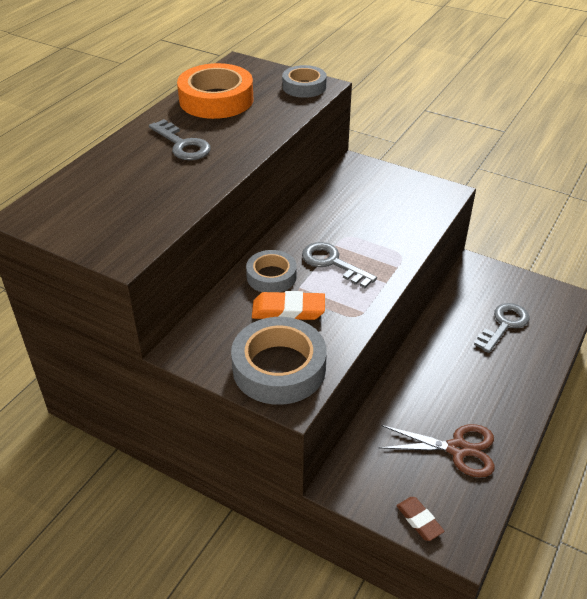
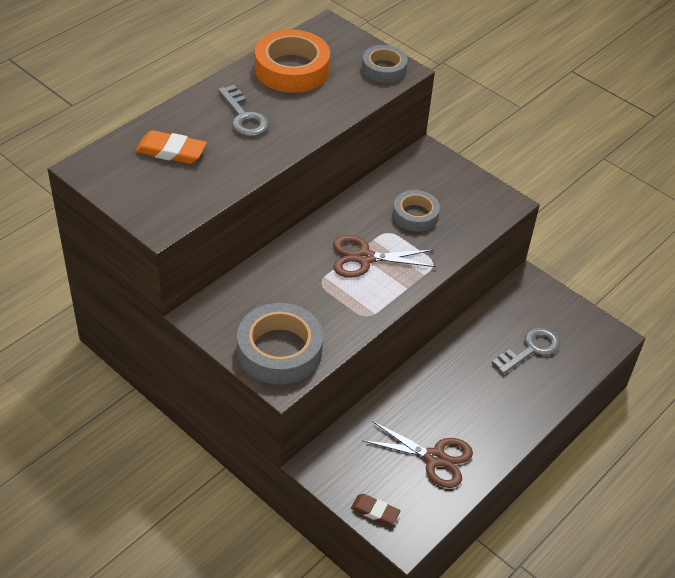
camera: 10 degrees right, 5 degrees up
(271, 276) = (301, 260): grey tape -> grey tape (415, 215)
(288, 310) = (306, 297): orange eraser -> orange eraser (171, 151)
(332, 263) = (364, 258): grey key -> brown scissors
(419, 520) = (375, 511): brown eraser -> brown eraser turned 45 degrees counterclockwise

